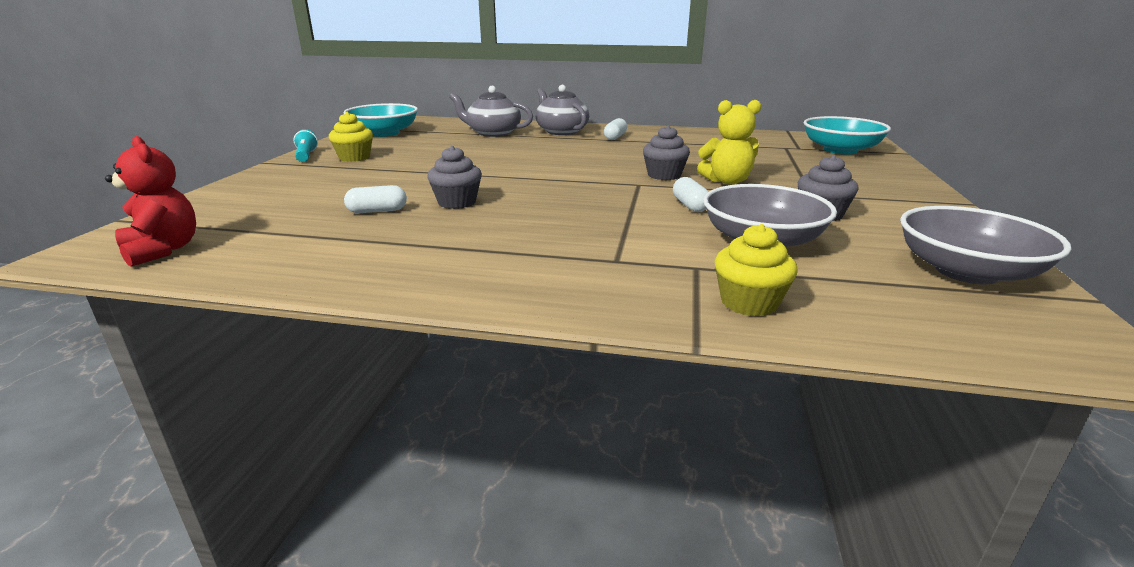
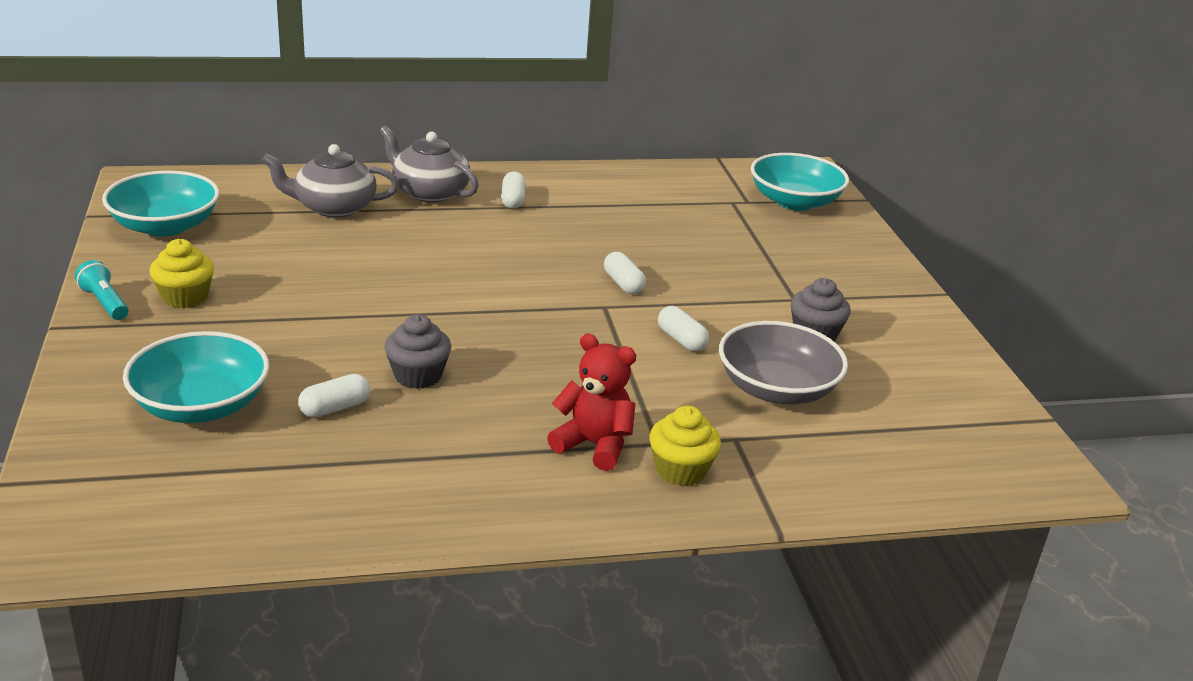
camera: 25 degrees left, 5 degrees up
(163, 250) = (144, 523): red teddy bear -> red teddy bear (594, 445)
(293, 200) = (201, 405): none -> turquoise bowl
(664, 175) = (623, 284): grey cupcake -> white capsule
(727, 181) = (698, 286): yellow teddy bear -> none
(749, 302) = (800, 476): yellow cupcake -> yellow cupcake (680, 470)
(966, 271) = (956, 401): grey bowl -> none

